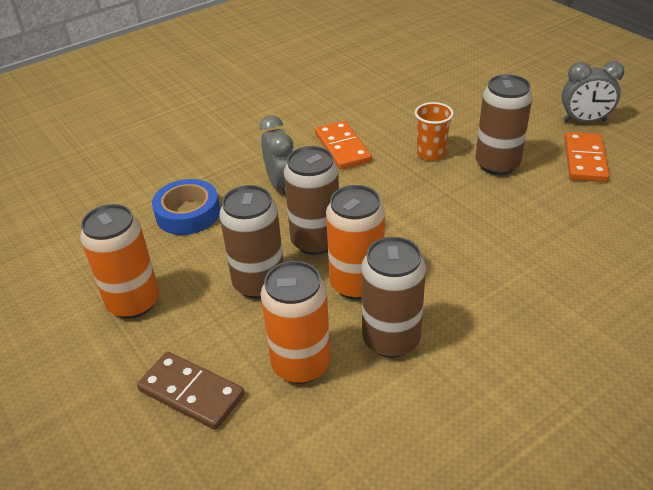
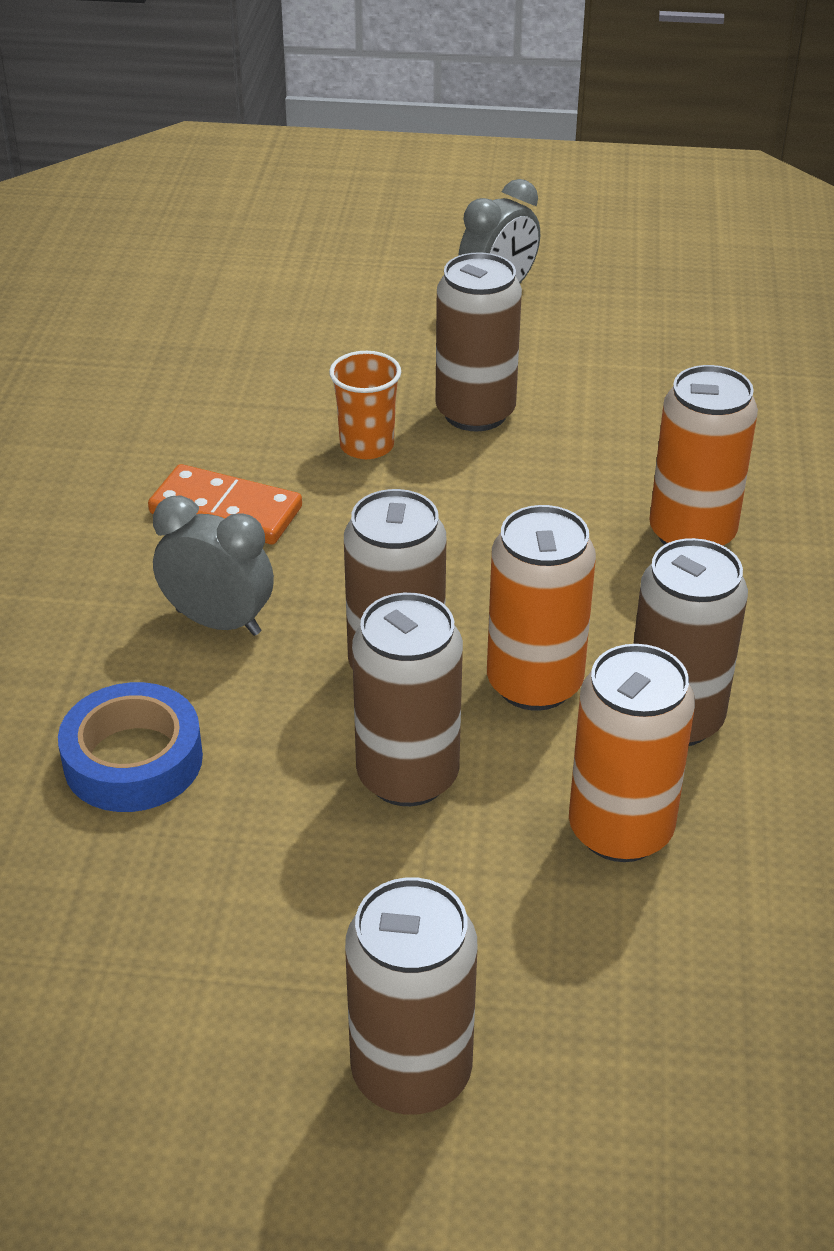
camera: 50 degrees left, 0 degrees up
(103, 384) = (411, 1072): none -> brown can
(133, 302) = (266, 940): orange can -> orange can (692, 534)
(191, 392) = (544, 975): brown domino -> none
(584, 160) = (569, 347): orange domino -> none

